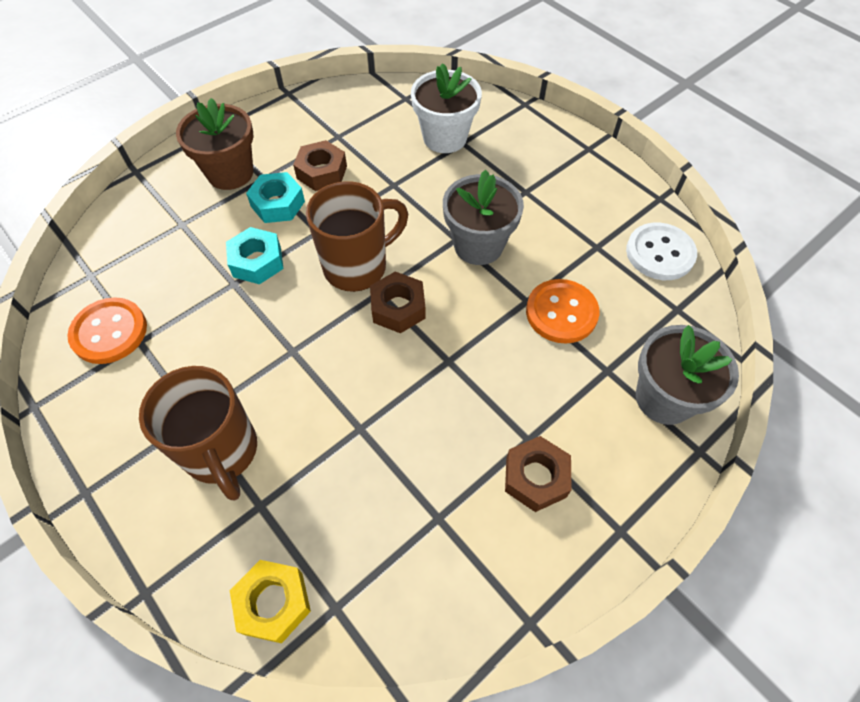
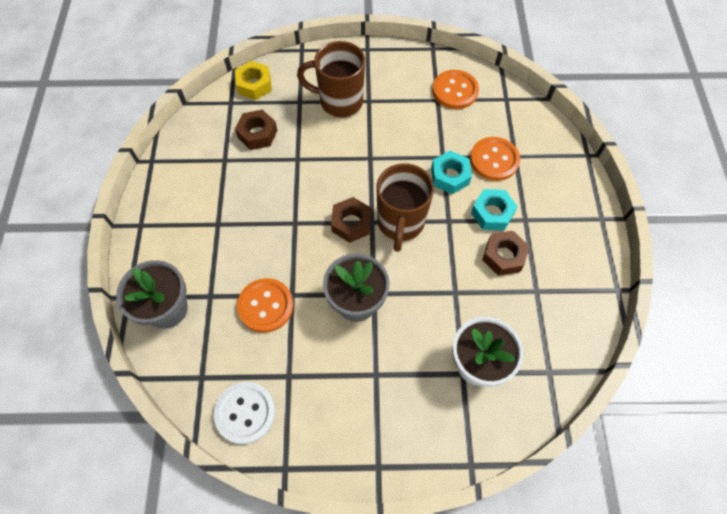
camera: 130 degrees right, 5 degrees up
(202, 237) = (494, 160): none -> orange button
(230, 173) = (545, 203): brown flower pot -> none
(535, 477) = (198, 211): brown nut -> brown nut (257, 134)

